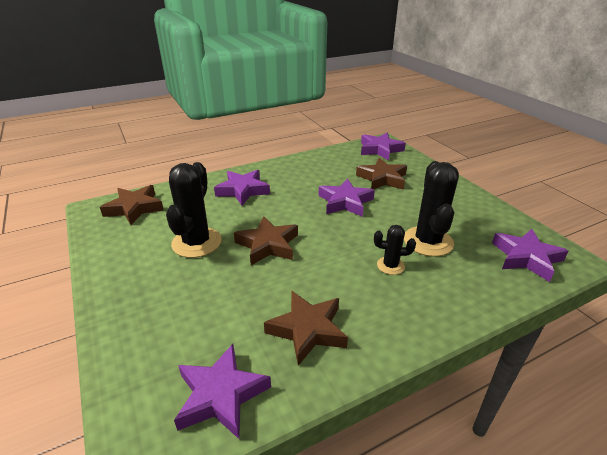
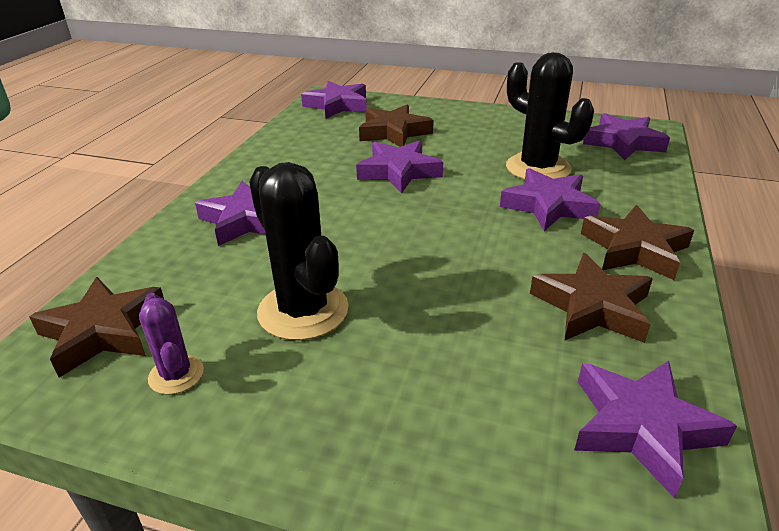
camera: 45 degrees left, 0 degrees up
(127, 238) = (176, 375): none -> purple cactus
(268, 245) = (399, 258): brown star -> brown star (634, 249)
(390, 266) = (548, 206): black cactus -> purple star

